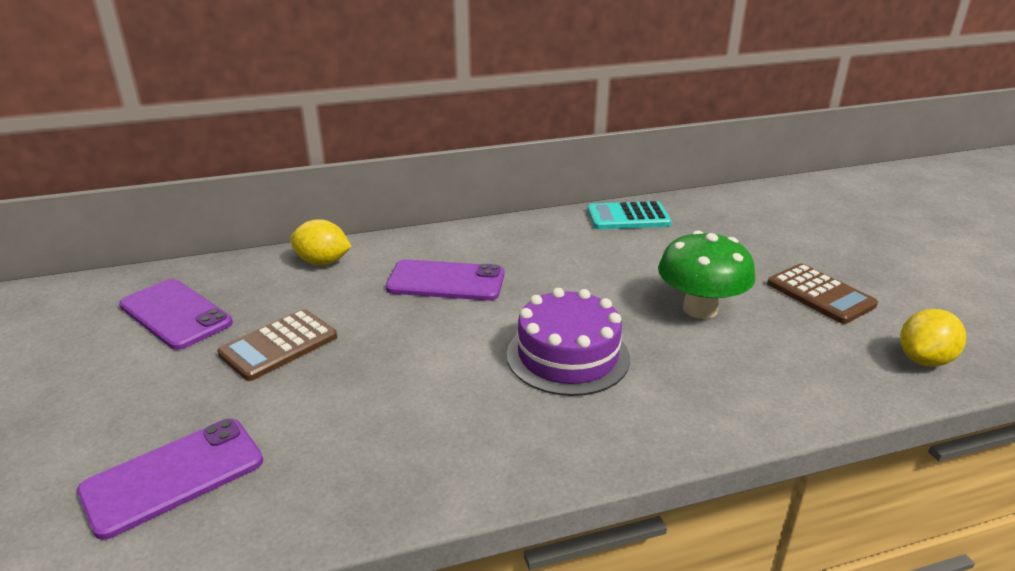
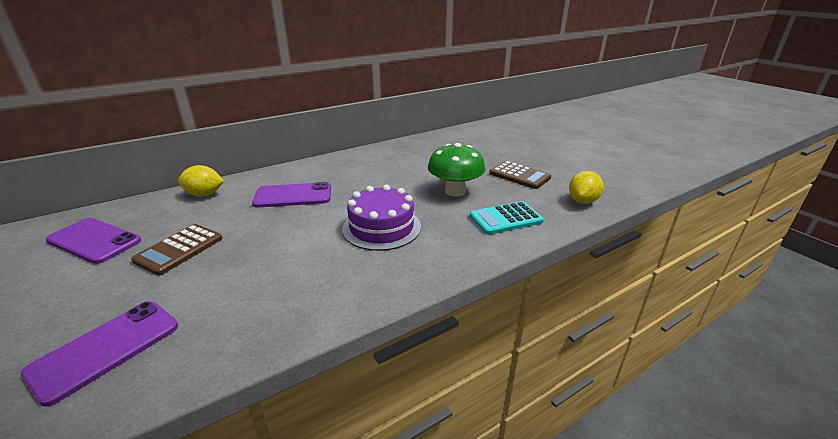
camera: 15 degrees left, 0 degrees up
(628, 217) = (401, 148): turquoise calculator -> turquoise calculator (506, 219)

